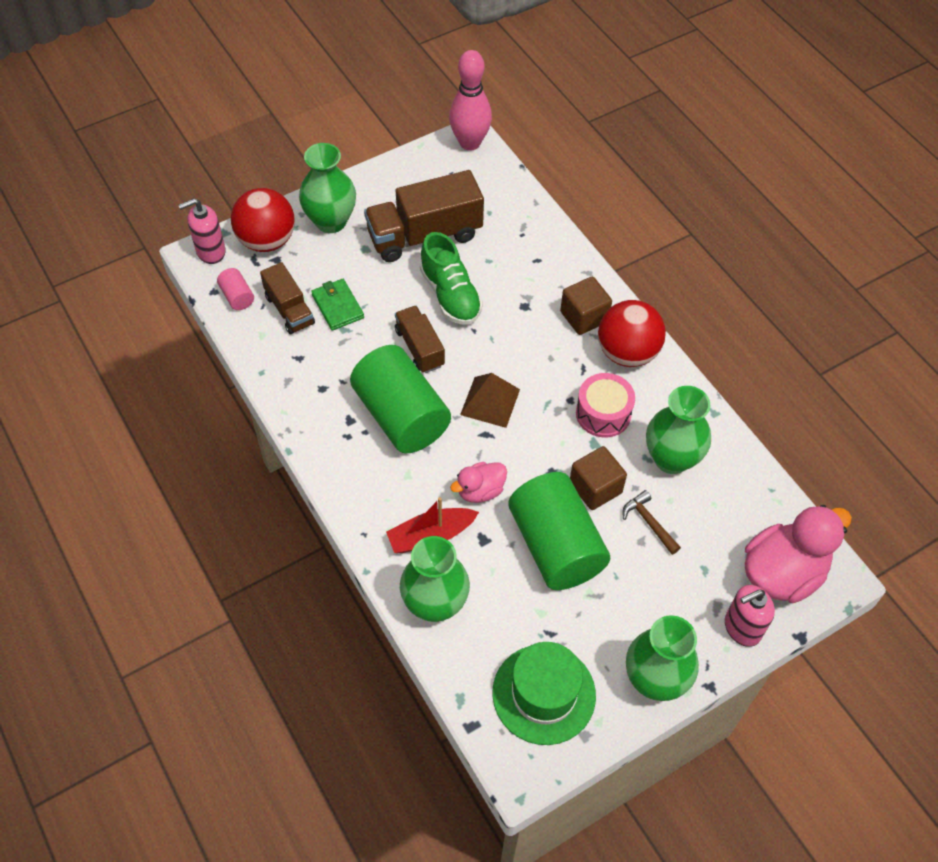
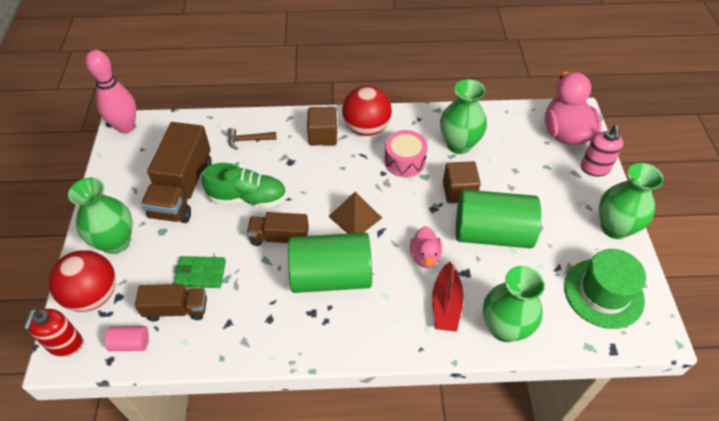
camera: 60 degrees left, 5 degrees down
(210, 251) = (65, 344): pink soap dispenser -> red soap dispenser
(649, 522) = (499, 177): brown hammer -> brown hammer (248, 140)

